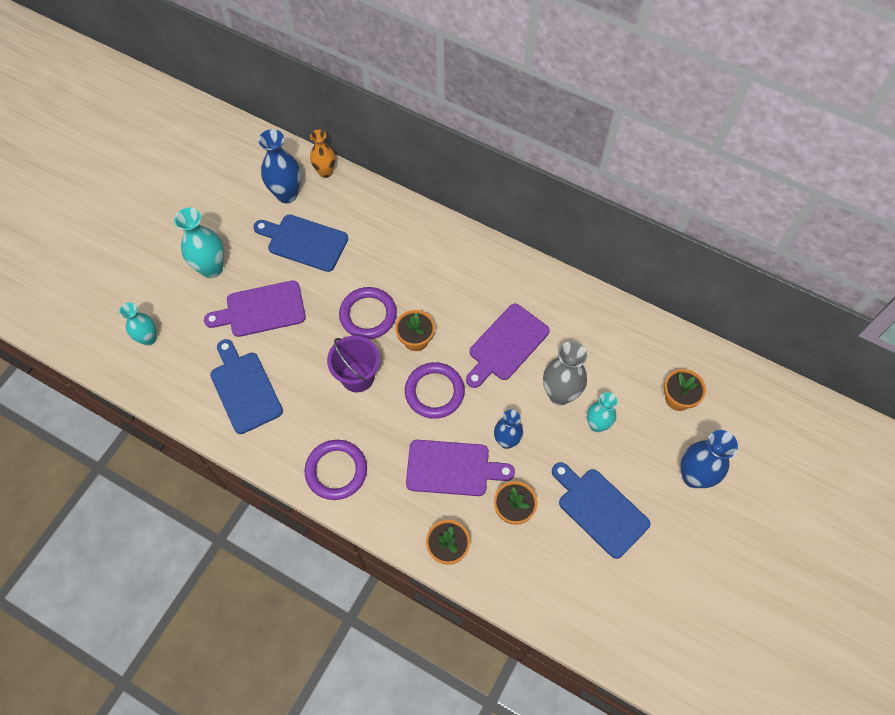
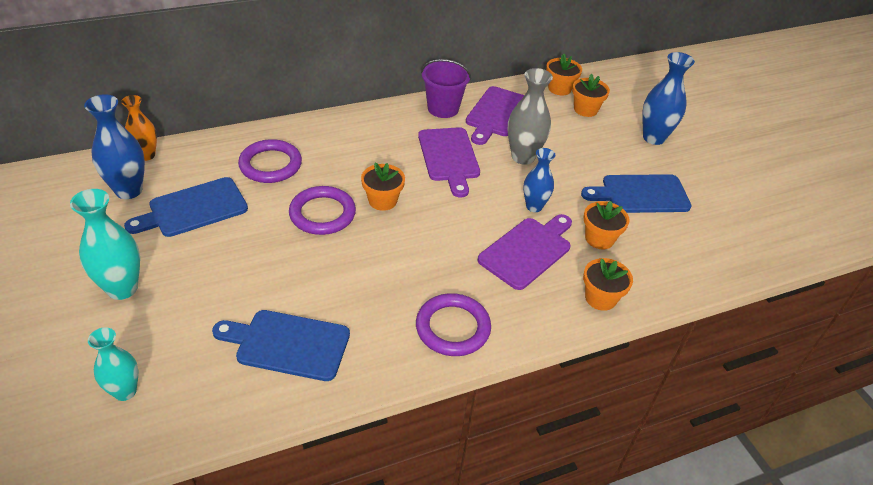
camera: 55 degrees left, 20 degrees down
(261, 310) = (220, 279): purple cutting board -> purple cutting board (497, 114)
(357, 377) = (374, 256): purple bucket -> purple bucket (443, 108)
(434, 392) = (445, 219): purple ring -> purple ring (270, 165)
(597, 424) = (568, 155): turquoise vase -> none
(688, 359) = (559, 88): none -> orange flower pot

